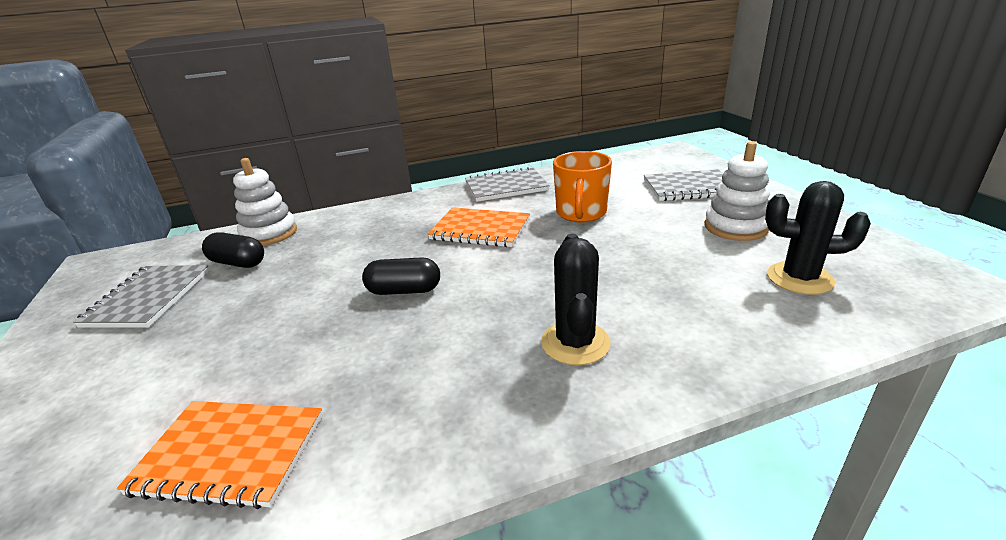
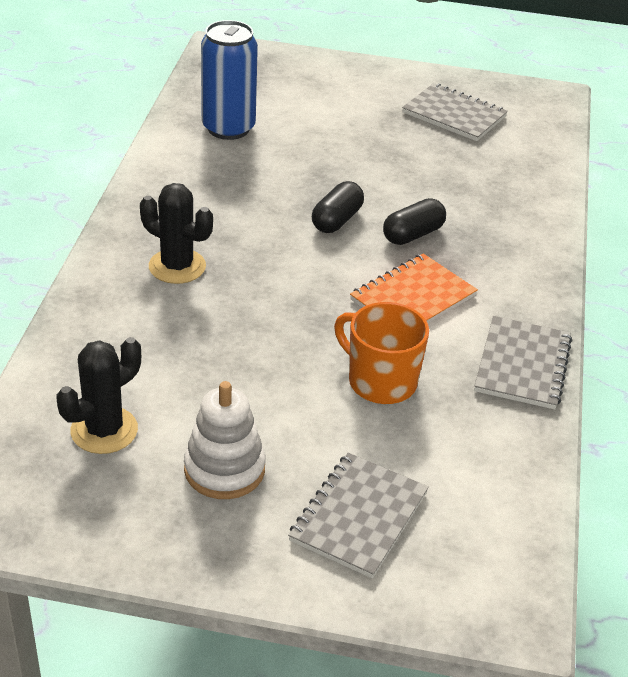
camera: 115 degrees right, 10 degrees up
(229, 454) = (228, 128): orange notebook -> blue can
(238, 263) = (481, 156): black capsule -> black capsule (413, 234)
(269, 234) = (536, 179): white stacking toy -> none

